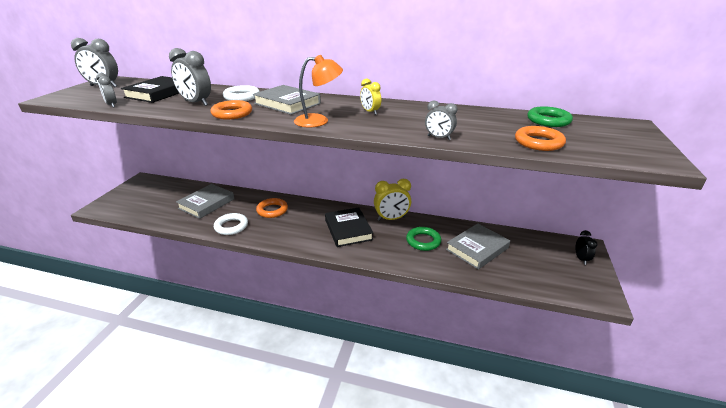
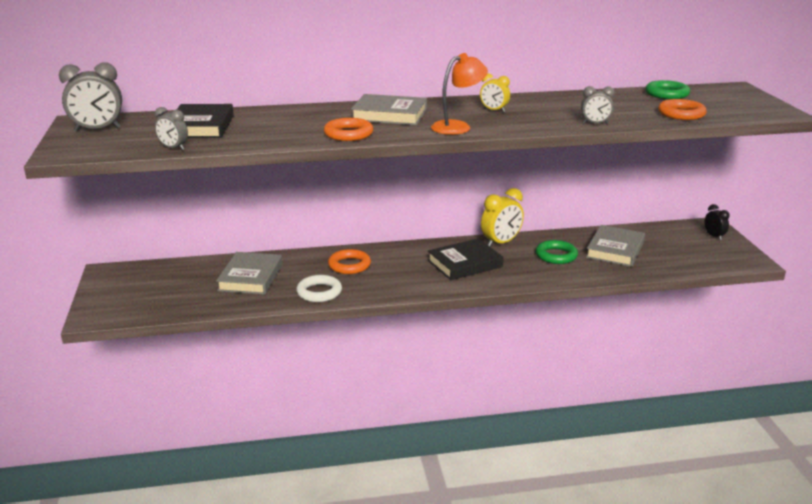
camera: 25 degrees left, 5 degrees down
(196, 103) = (279, 130): grey clock -> none
(242, 97) = (320, 115): white ring -> none
(348, 230) = (465, 264): black book -> black book turned 75 degrees counterclockwise

